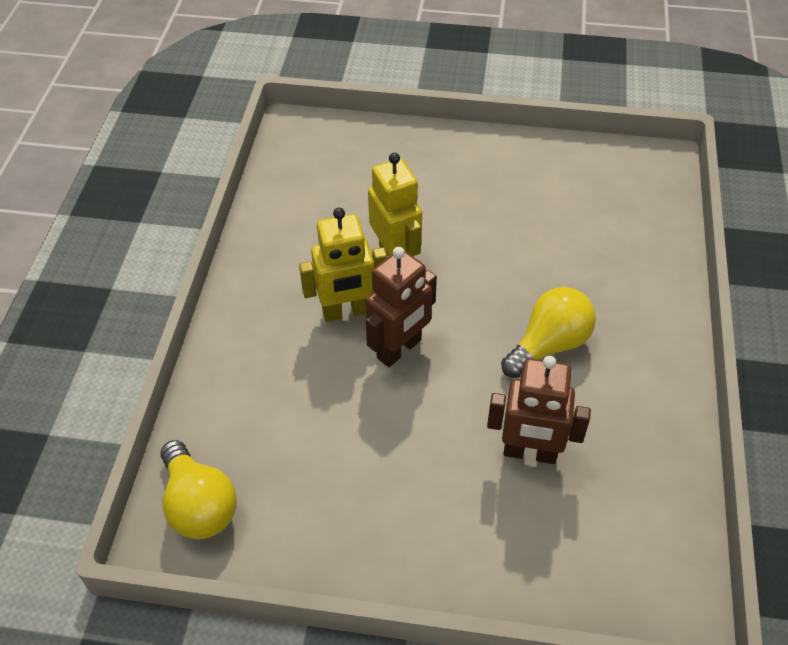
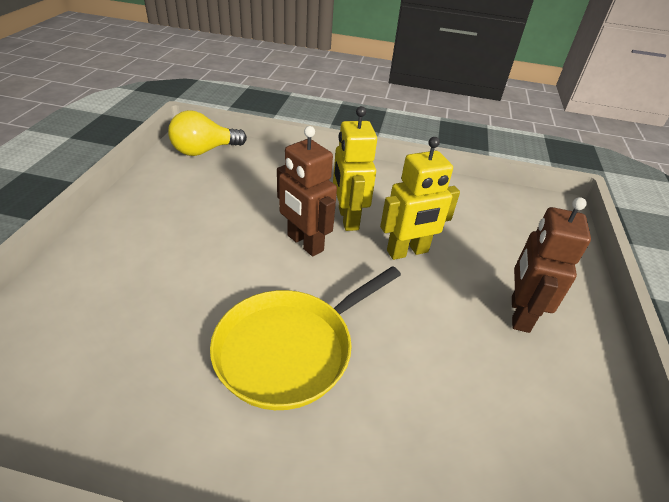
camera: 90 degrees right, 10 degrees down
(530, 453) = (170, 311): brown robot -> brown robot (519, 314)
(549, 345) = (290, 349): yellow light bulb -> yellow pan

